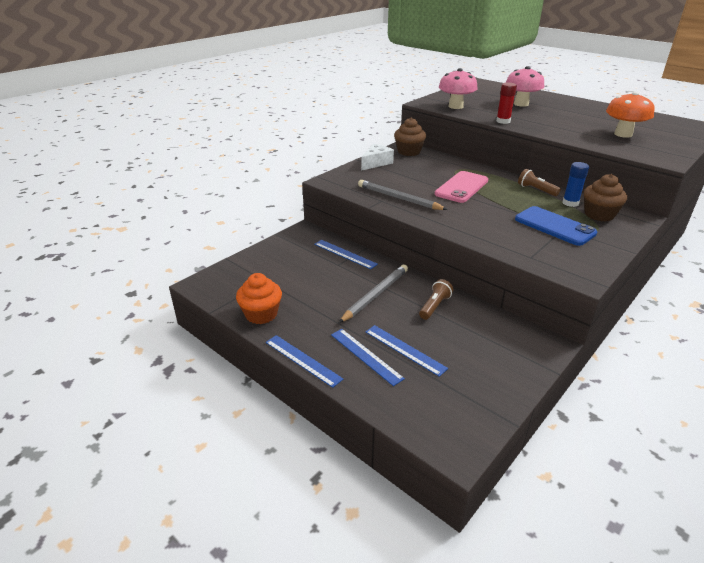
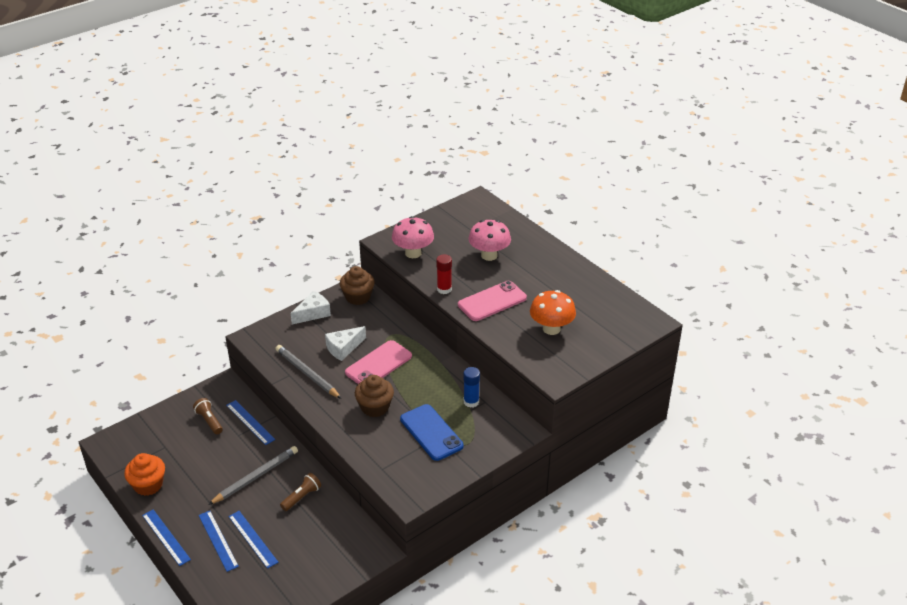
camera: 10 degrees right, 5 degrees up
(420, 180) = (343, 348): none -> white cheese
(536, 190) = (451, 378): brown flashlight -> brown flashlight (209, 421)
(552, 124) = (492, 301): none -> pink phone
(599, 214) = (486, 422): brown cupcake -> brown cupcake (375, 407)

